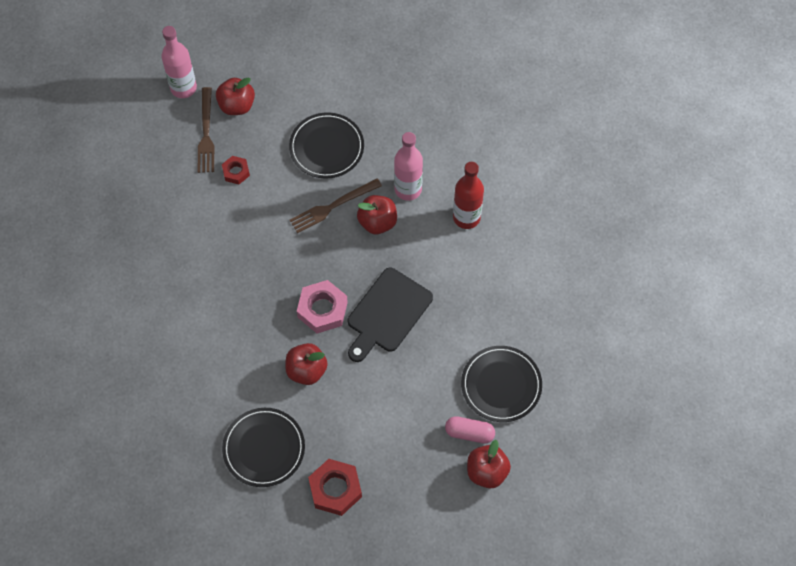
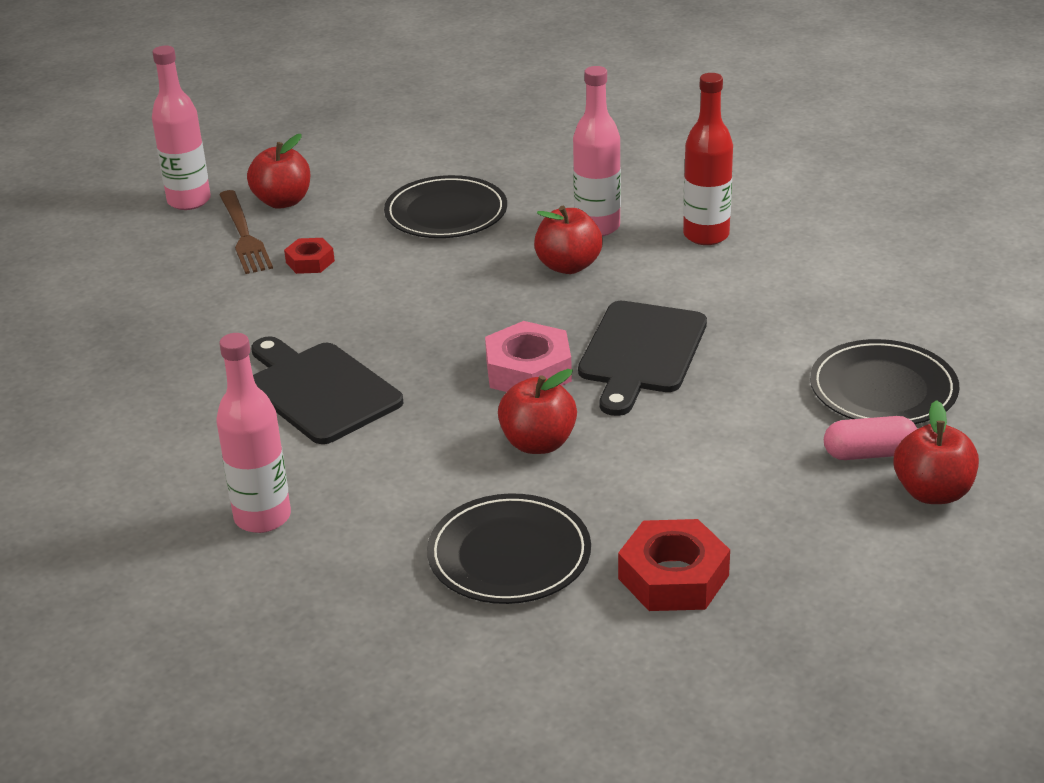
camera: 15 degrees left, 30 degrees down
(155, 383) = (262, 517): none -> pink bottle
(209, 291) = (319, 390): none -> black cutting board
(332, 206) = (486, 265): brown fork -> none

